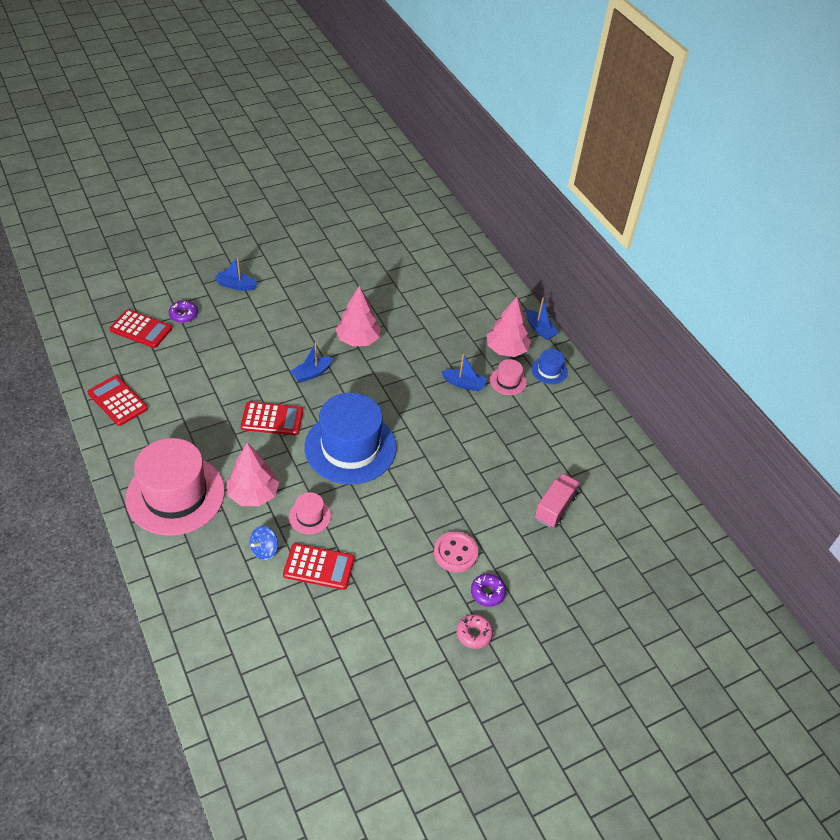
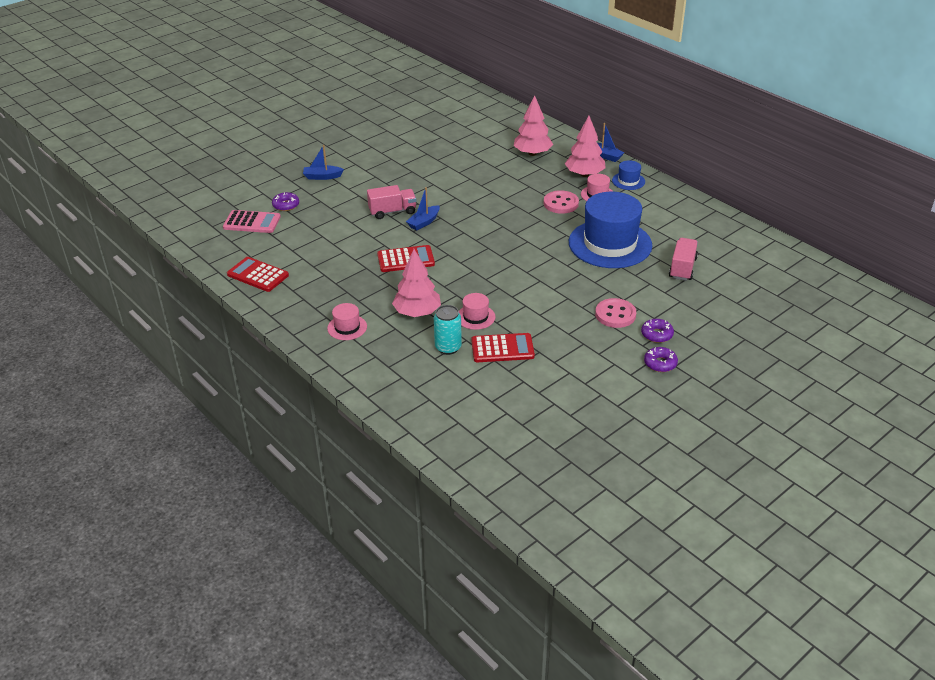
camera: 10 degrees left, 10 degrees down
(141, 329) = (252, 222): red calculator -> pink calculator
(175, 495) = (347, 327): pink hat -> pink hat, size x0.43
(264, 550) = (448, 347): blue spinning top -> turquoise can
(286, 350) = (392, 211): none -> pink truck
(350, 447) = (485, 264): blue hat -> blue hat (610, 244)
(358, 340) = (452, 192): pink tree -> pink tree (532, 153)
(464, 384) = (561, 203): blue boat -> pink button
(474, 634) = (660, 363): pink donut -> purple donut

